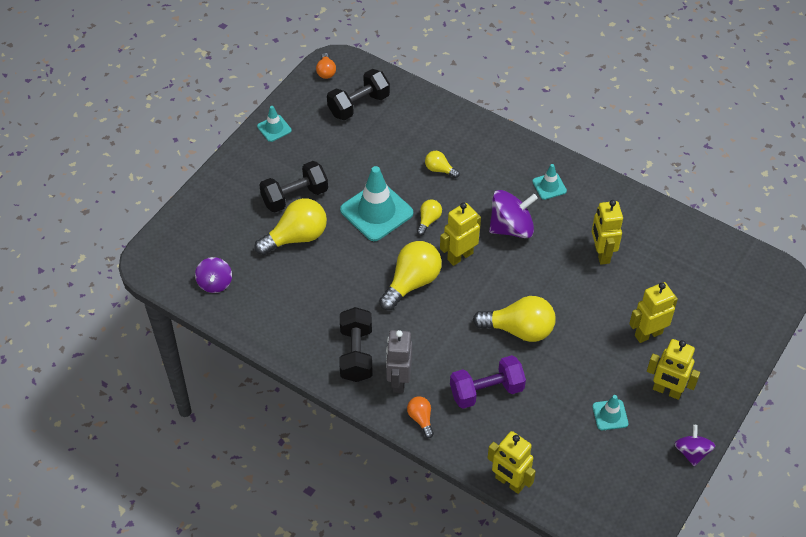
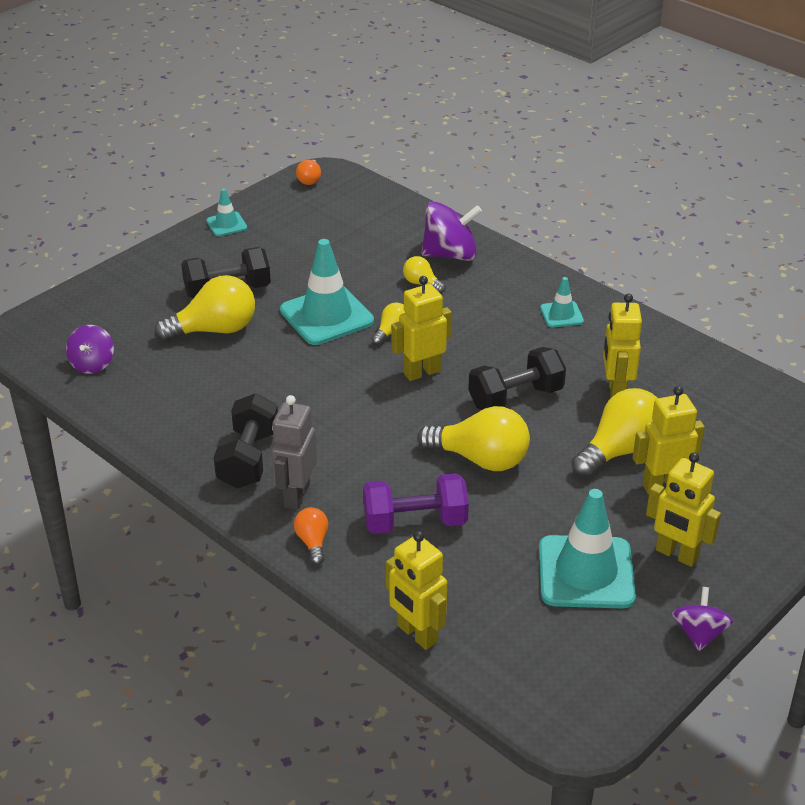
camera: 10 degrees right, 15 degrees down
(358, 105) = (339, 213): black dumbbell -> black dumbbell (515, 398)
(412, 282) = (349, 392): yellow light bulb -> yellow light bulb (620, 450)
(511, 227) = (499, 351): purple spinning top -> purple spinning top (450, 254)
(610, 415) = (586, 572): turquoise traffic cone -> turquoise traffic cone, size x2.00

